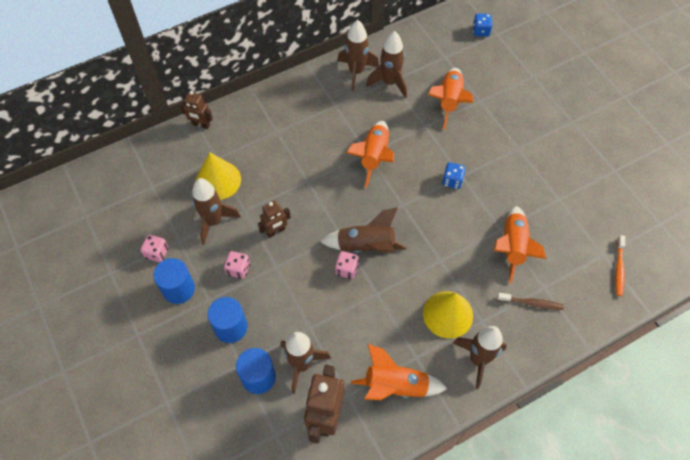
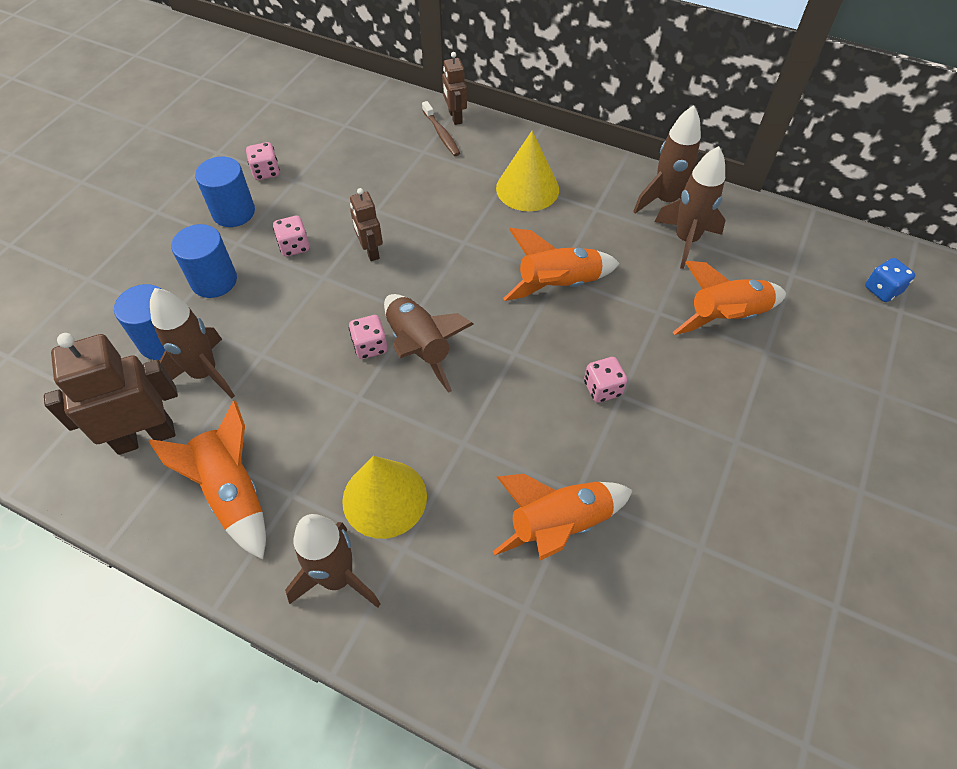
camera: 55 degrees right, 5 degrees down
(213, 221) = (340, 193): brown rocket -> none
(218, 180) = (396, 168): yellow cone -> yellow cone (527, 188)
(276, 231) = (370, 251): brown robot -> brown robot turned 45 degrees clockwise
(452, 181) = (602, 389): blue dice -> pink dice
(531, 303) = (483, 605): brown toothbrush -> brown toothbrush (441, 134)
(619, 268) = (653, 716): orange toothbrush -> none

